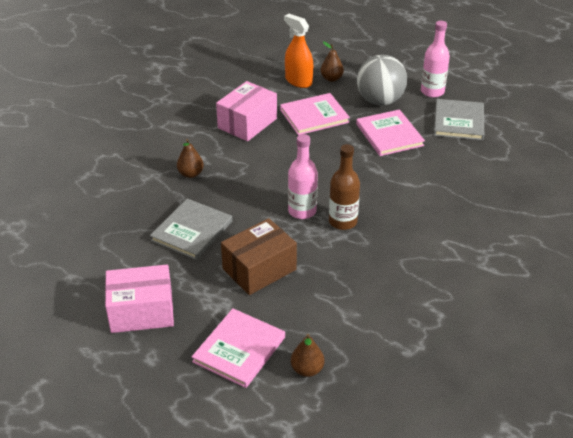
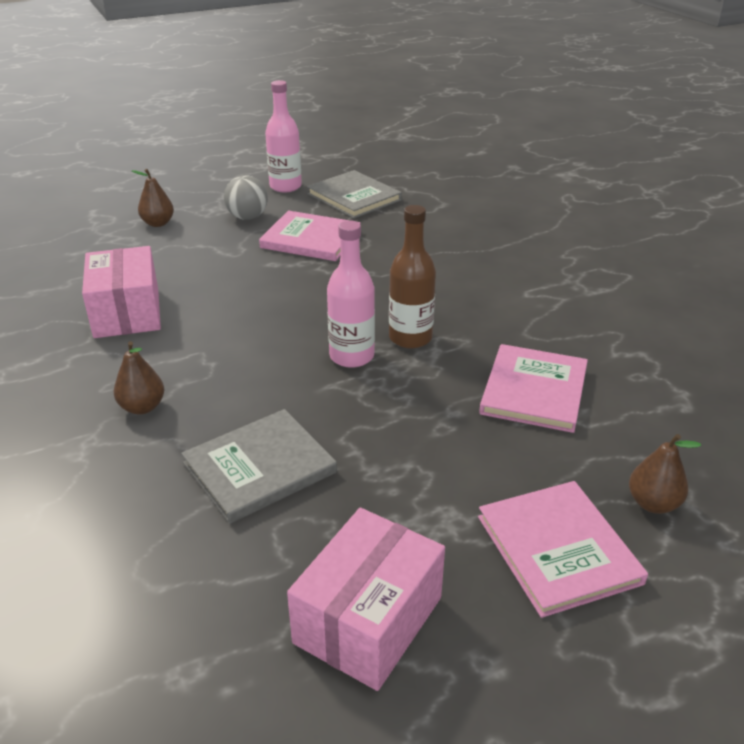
camera: 50 degrees left, 5 degrees down
(192, 231) = (259, 468): grey book -> grey book turned 75 degrees clockwise
(259, 269) = (416, 446): brown box -> none
(298, 81) = (121, 243): orange spray bottle -> none
(314, 116) = (199, 264): pink book -> pink book (534, 391)
(380, 101) = (247, 217): grey ball -> grey ball, size x0.61

